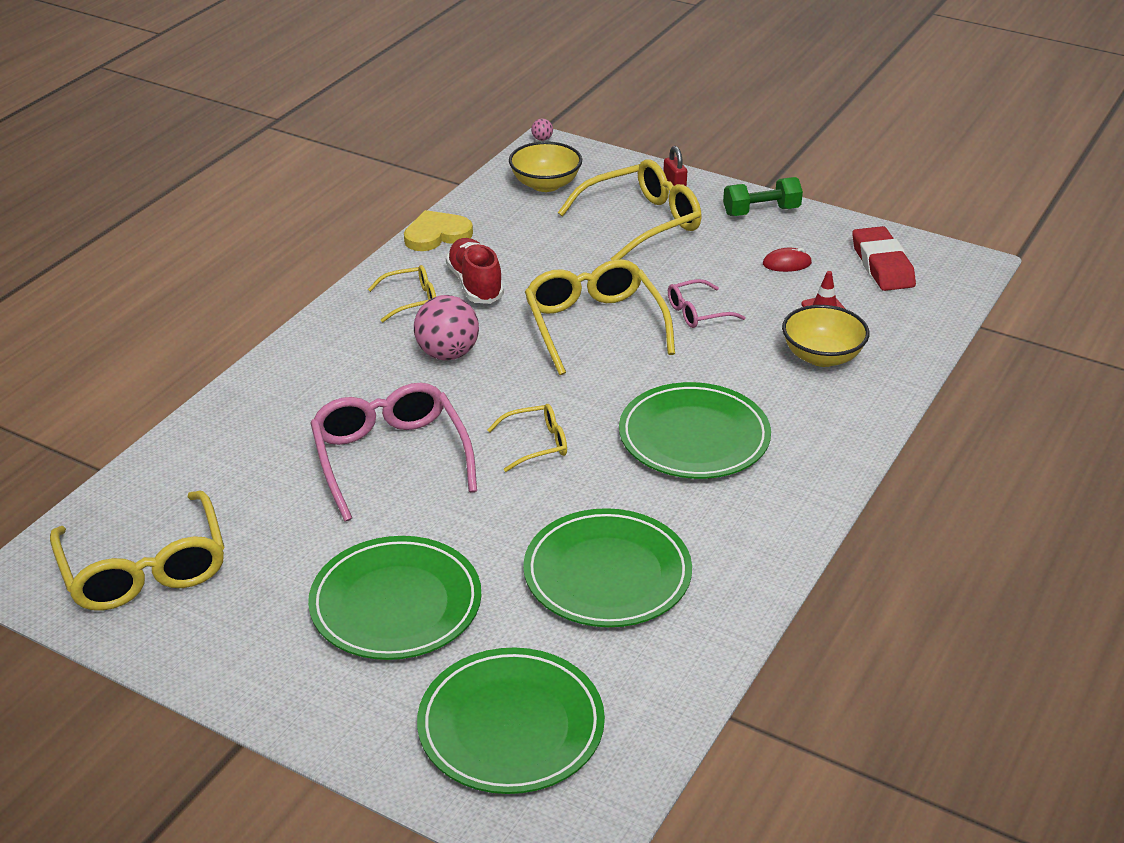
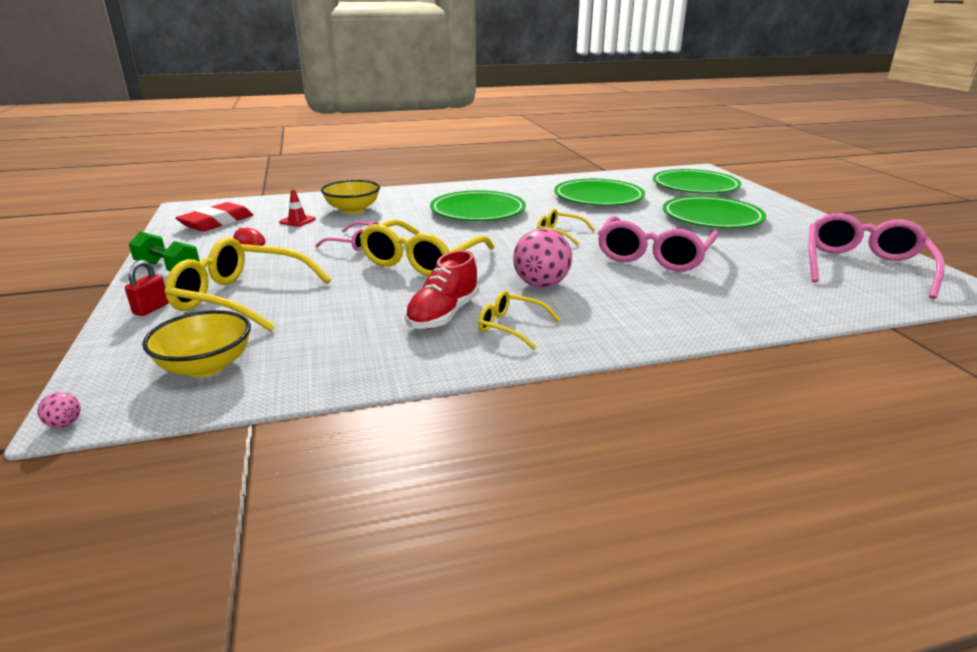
camera: 135 degrees left, 10 degrees down
(144, 569) = (863, 267): yellow glasses -> pink glasses
(436, 235) = (392, 370): yellow heart -> none

